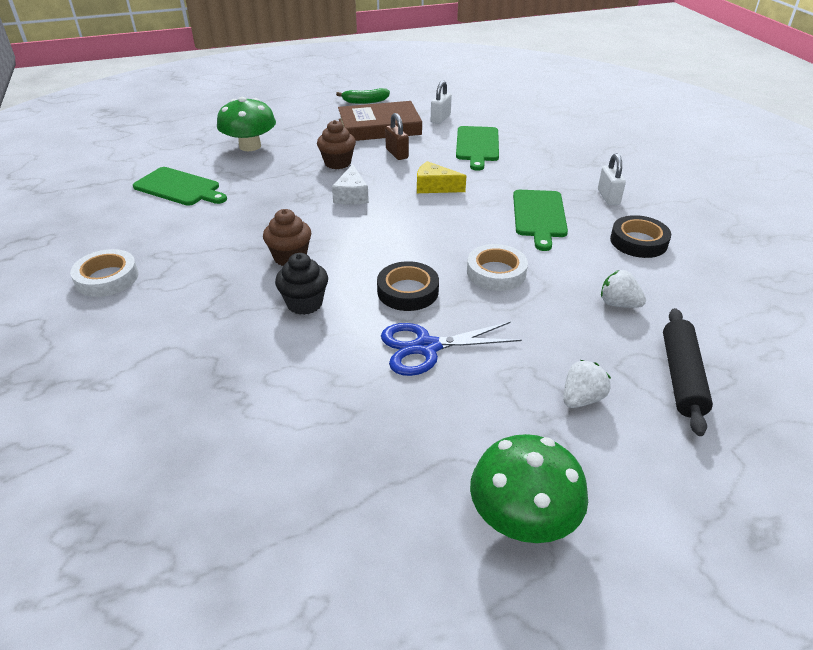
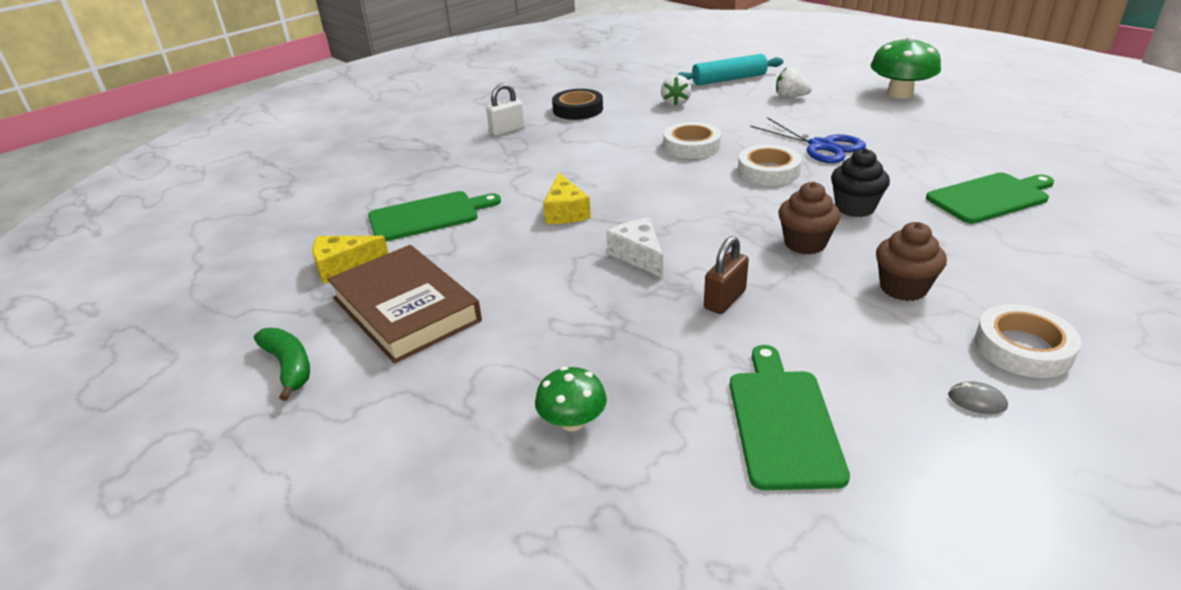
camera: 115 degrees left, 5 degrees down
(110, 241) = (977, 400): none -> grey mouse
(250, 146) = (572, 421): green mushroom -> green mushroom, size x0.58
(337, 163) = (560, 300): brown cupcake -> brown cupcake (903, 288)
(351, 195) = (638, 256): white cheese -> white cheese turned 90 degrees counterclockwise
(397, 154) = (493, 263): brown padlock -> brown padlock (725, 300)
(408, 291) = (768, 171): black tape -> white tape
(440, 118) = (344, 266): white padlock -> yellow cheese
(539, 216) = (574, 149): green cutting board -> green cutting board (990, 197)
(681, 377) = (729, 79): black rolling pin -> turquoise rolling pin

